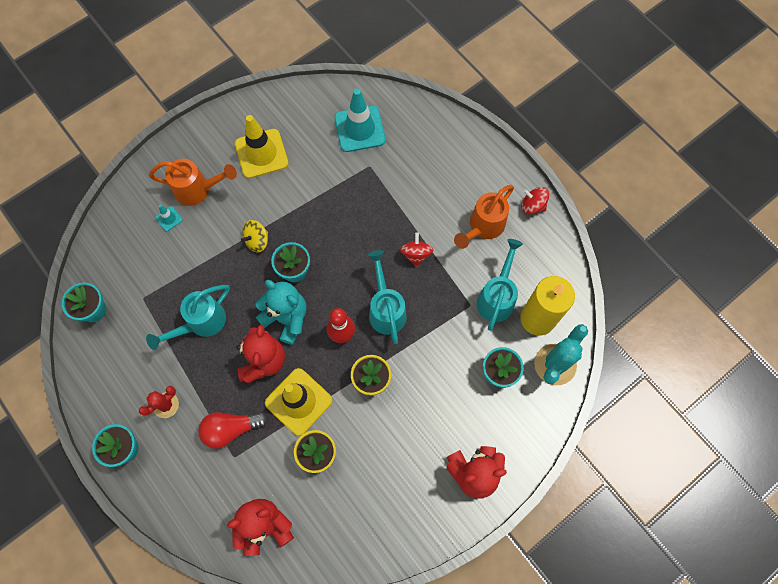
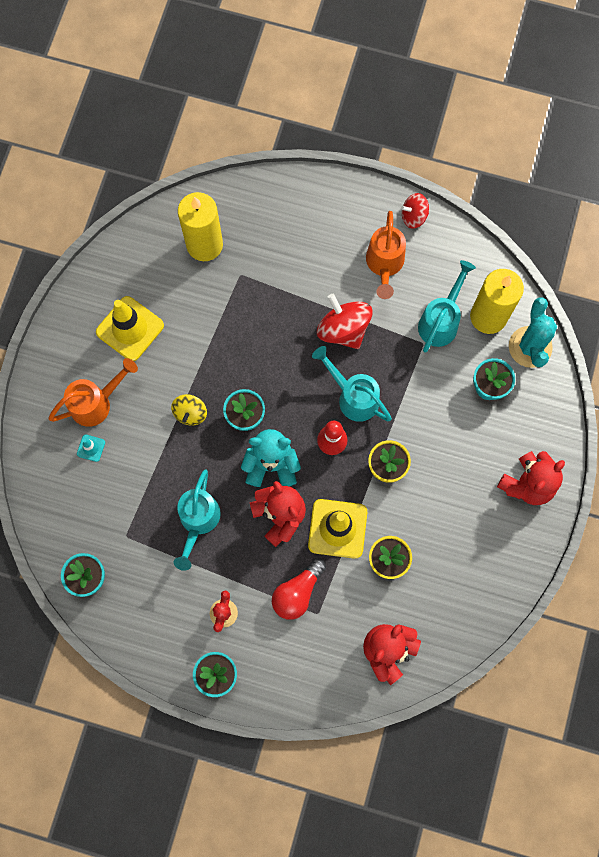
camera: 35 degrees left, 5 degrees up
(359, 129) = (204, 245): turquoise traffic cone -> yellow candle
(416, 254) = (343, 329): red spinning top -> red spinning top, size x1.68
(497, 297) = (441, 321): turquoise watering can -> turquoise watering can turned 45 degrees clockwise

